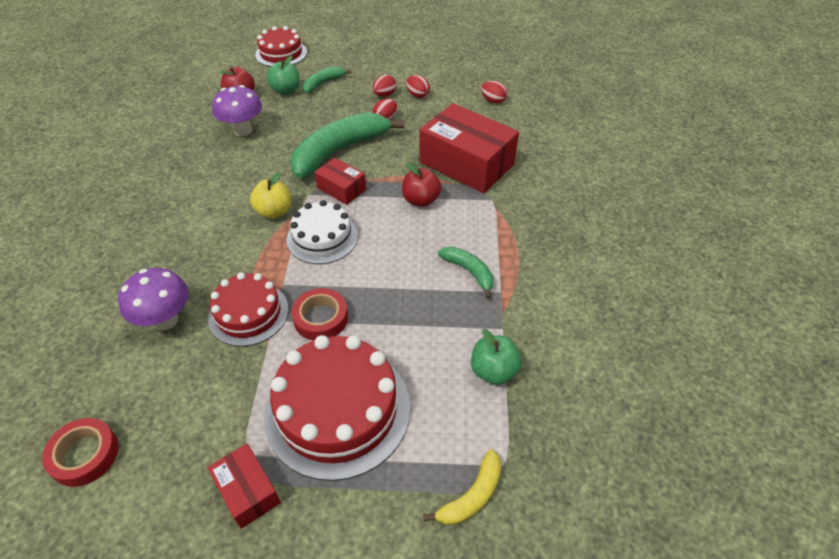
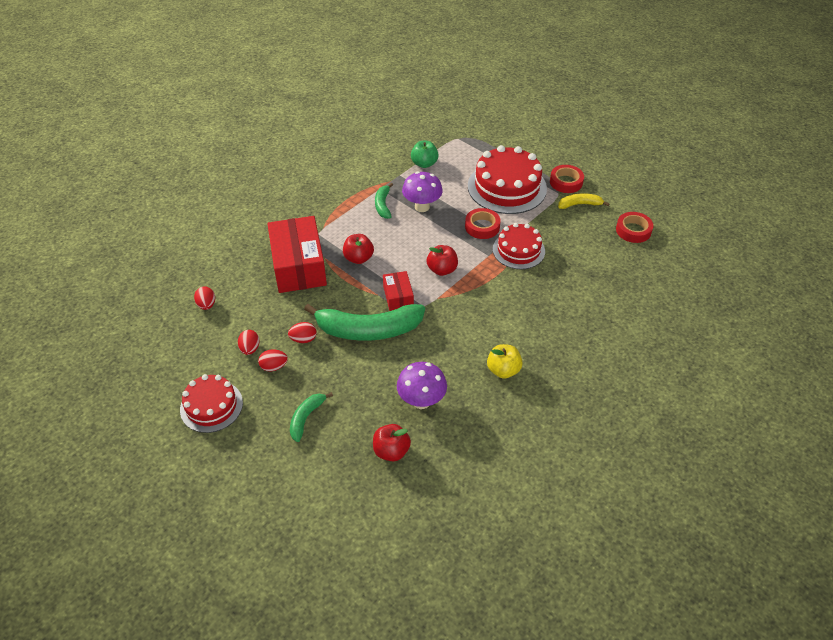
camera: 140 degrees left, 0 degrees up
(165, 320) = (567, 272): purple mushroom -> purple mushroom (422, 207)
(247, 491) = (566, 182): red box -> red tape
(274, 211) = (456, 306): yellow apple -> yellow apple (503, 370)
(281, 53) = (299, 498): red cake -> red cake (211, 406)
(286, 90) = (346, 430): green apple -> none
(322, 237) = (442, 270): white cake -> red apple
(323, 83) = (306, 418): green banana -> green banana turned 120 degrees clockwise
(472, 496) = (479, 137): yellow banana -> yellow banana (579, 204)

